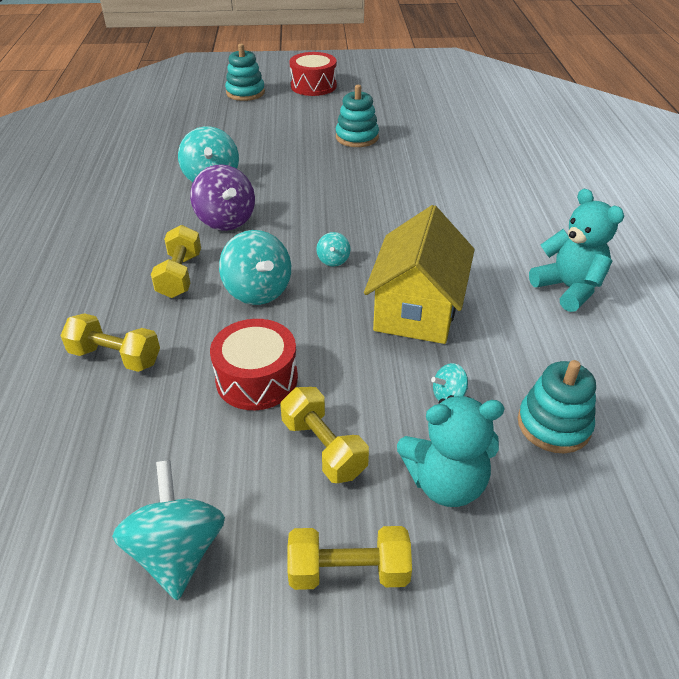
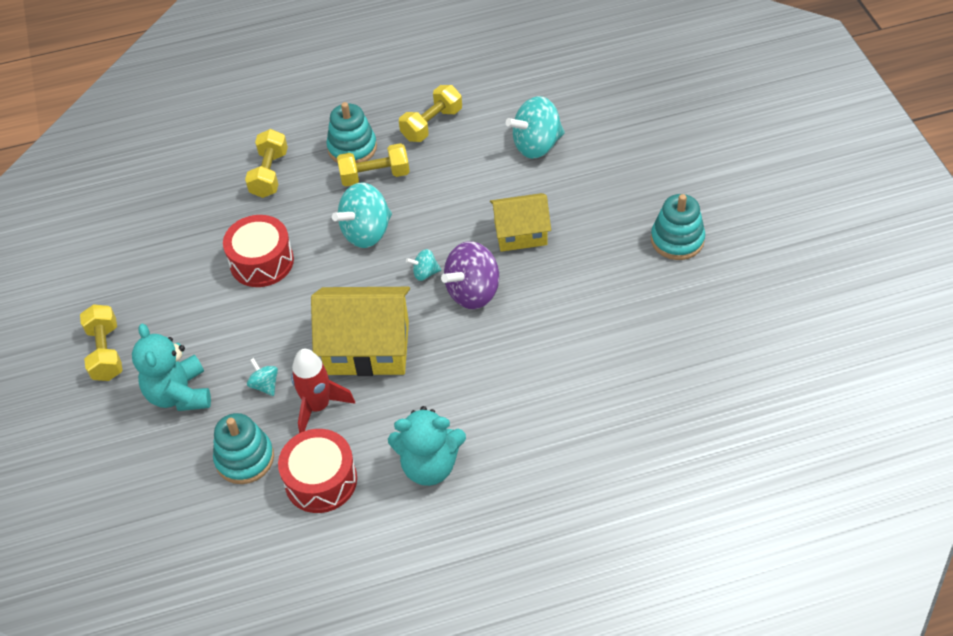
camera: 80 degrees right, 10 degrees up
(177, 552) = (112, 266): turquoise spinning top -> none
(226, 220) = (466, 179): purple spinning top -> purple spinning top (473, 292)
(245, 93) = (747, 111): turquoise stacking toy -> turquoise stacking toy (352, 148)
(312, 202) = (520, 233): none -> yellow house
(313, 86) = (800, 167): red drum -> red drum (321, 480)
(323, 448) = (201, 317): yellow dumbbell -> yellow dumbbell (432, 124)
(487, 355) = (318, 406): none -> red rocket
(568, 288) = (429, 465): turquoise teddy bear -> turquoise teddy bear turned 45 degrees clockwise

